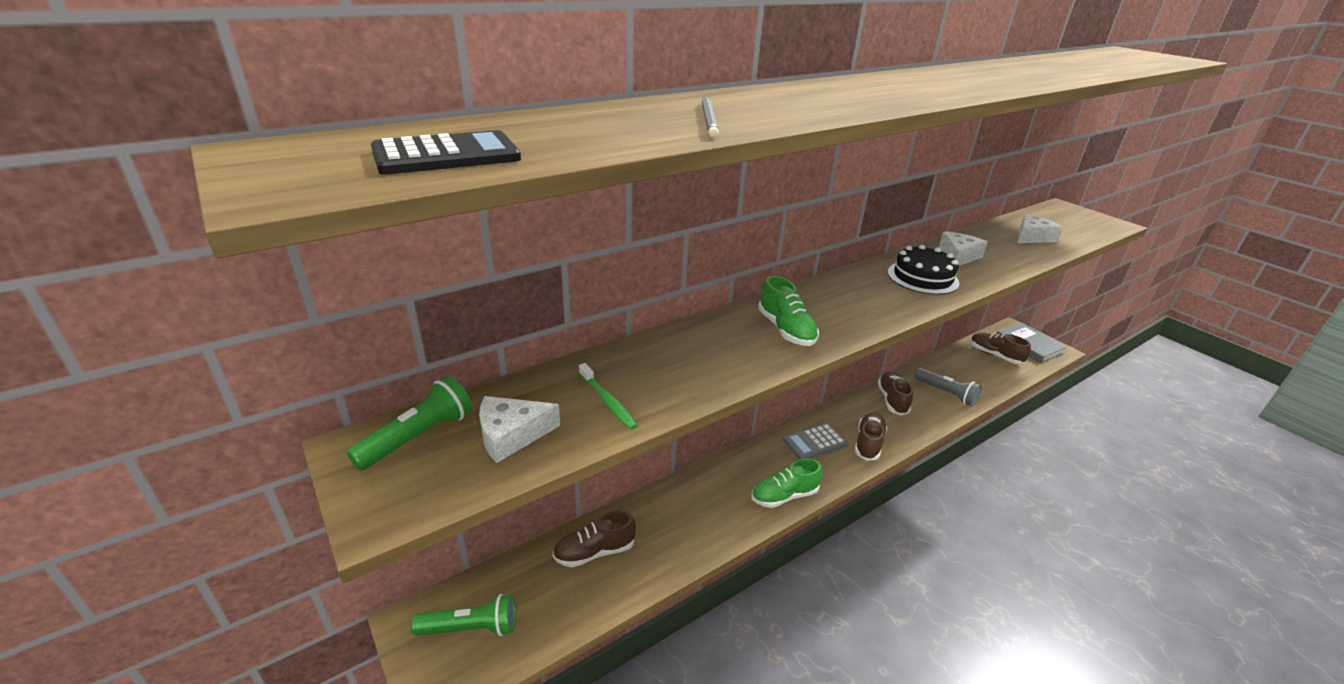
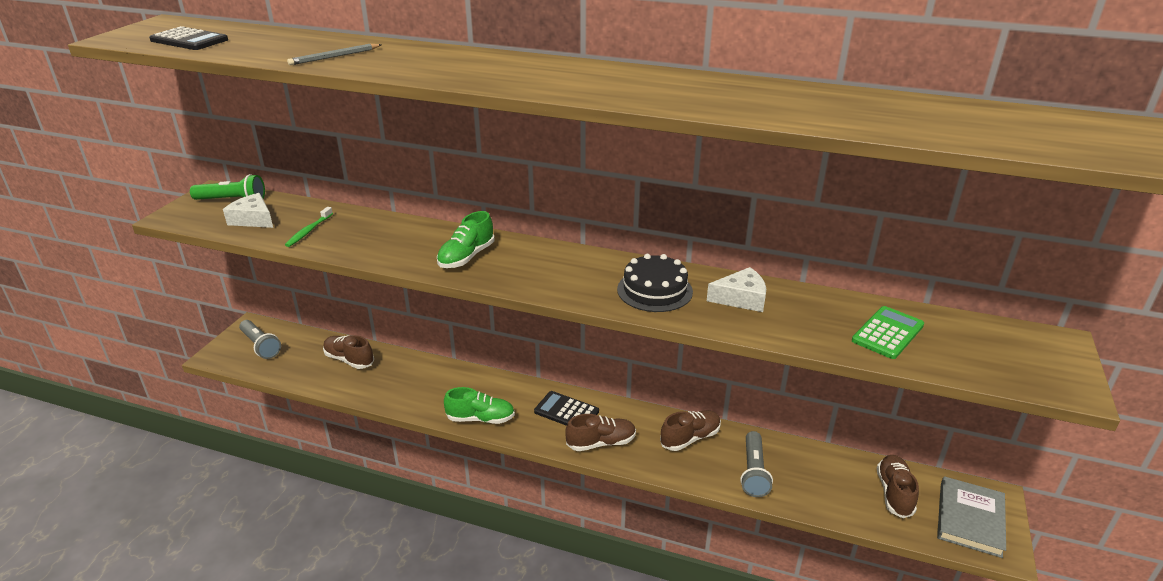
camera: 55 degrees right, 0 degrees up
(471, 628) = (260, 346): green flashlight -> grey flashlight
(784, 496) = (480, 418): green shoe -> green shoe turned 150 degrees clockwise
(814, 442) = (566, 412): grey calculator -> black calculator
(1032, 237) = (887, 333): white cheese -> green calculator

